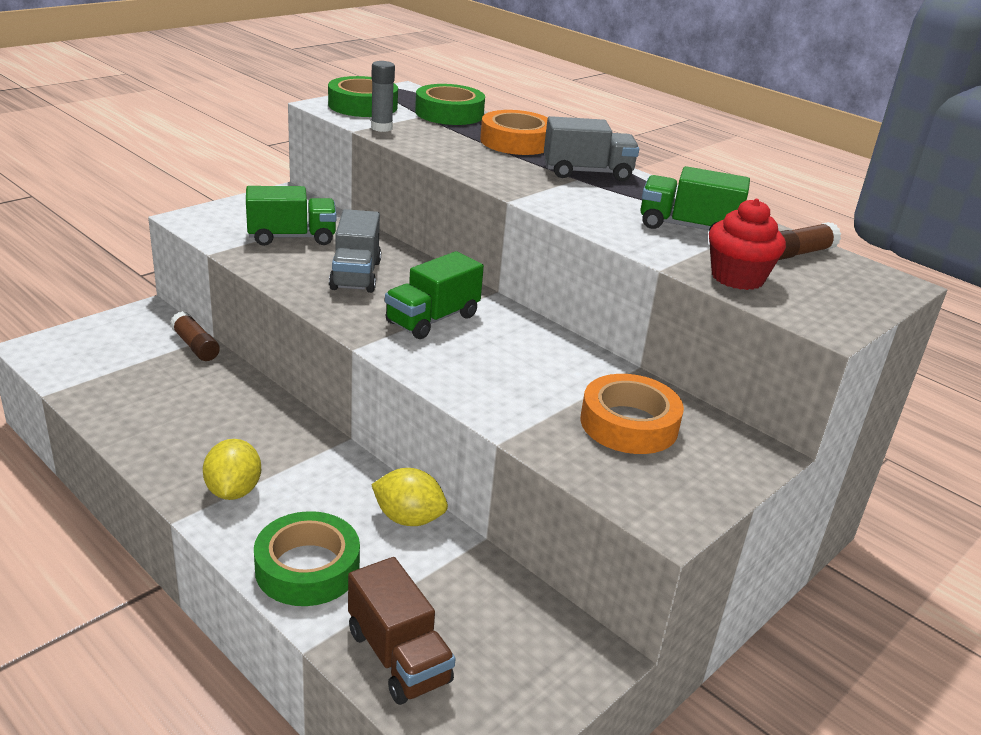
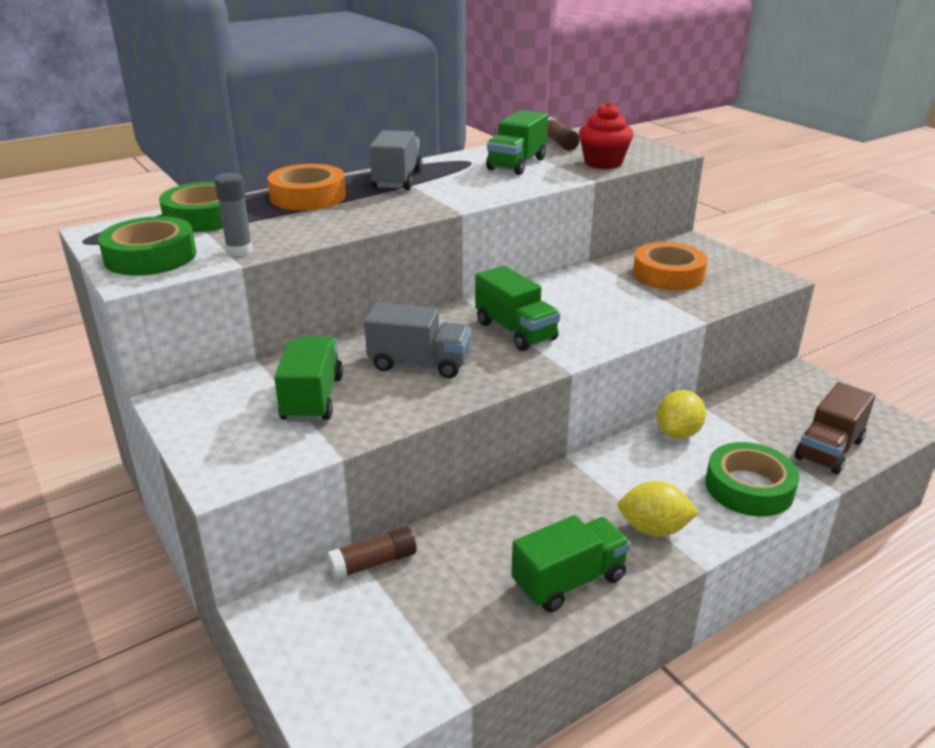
camera: 75 degrees left, 0 degrees up
(164, 438) = (569, 581): none -> green truck
(398, 656) = (829, 449): brown truck -> brown truck turned 150 degrees clockwise

